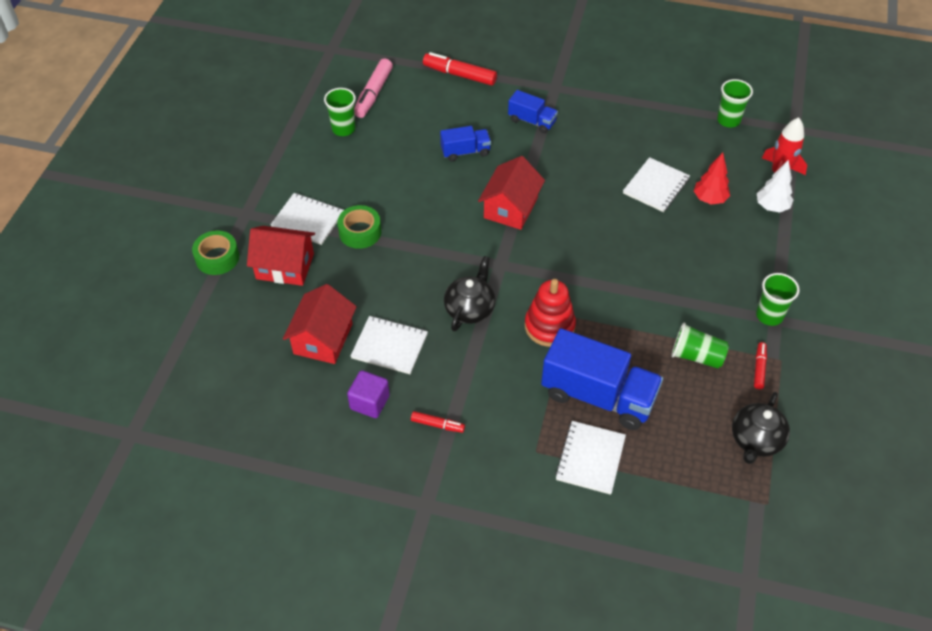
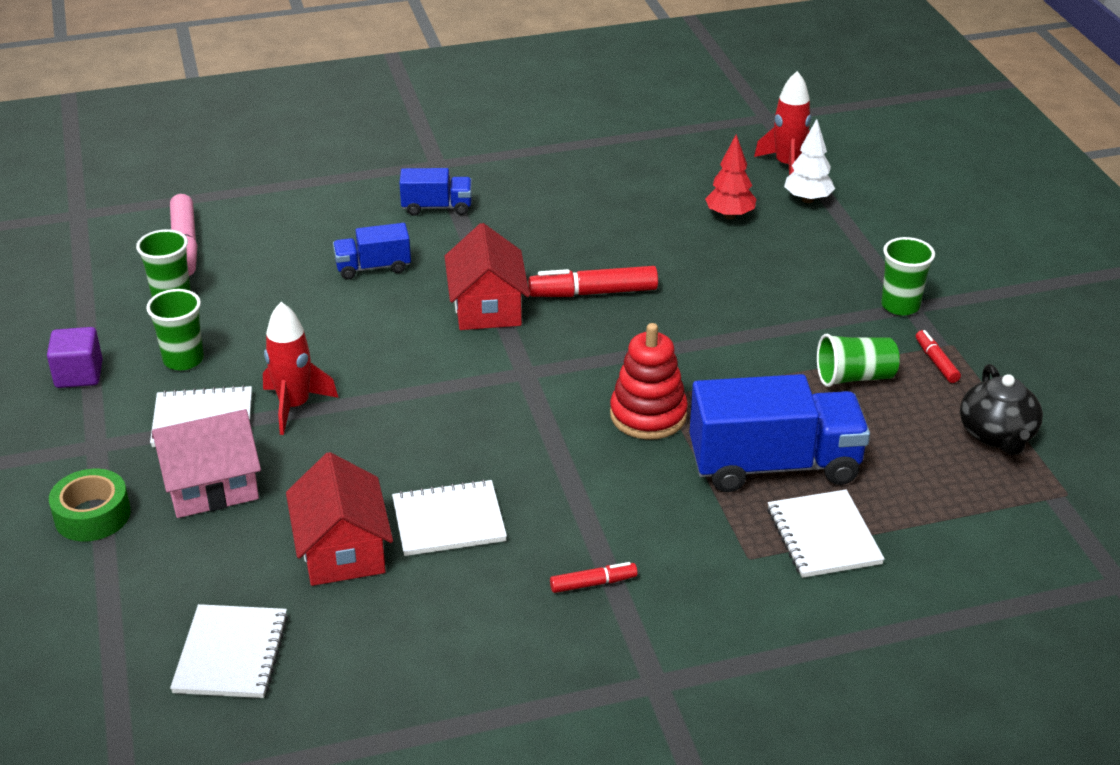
camera: 30 degrees left, 15 degrees down
(285, 266) = (211, 486): red house -> pink house
(360, 232) = (295, 406): green tape -> red rocket
(369, 402) = (475, 597): purple cube -> purple cube (79, 374)
(459, 75) = (295, 188): red marker -> red marker (593, 293)
(465, 152) = (373, 267): blue truck -> blue truck turned 150 degrees counterclockwise
(470, 308) = (526, 435): black teapot -> none
(656, 186) = (654, 224): white notebook -> white notebook (231, 654)
(728, 120) = (683, 132): green cup -> green cup (183, 360)

